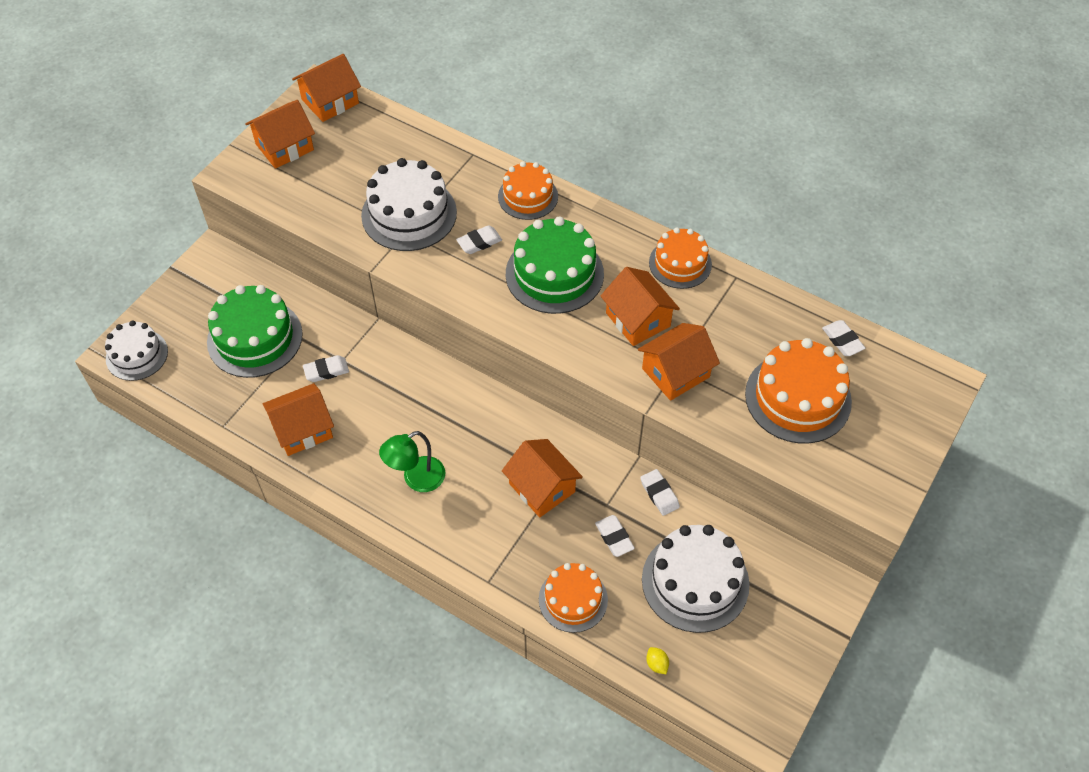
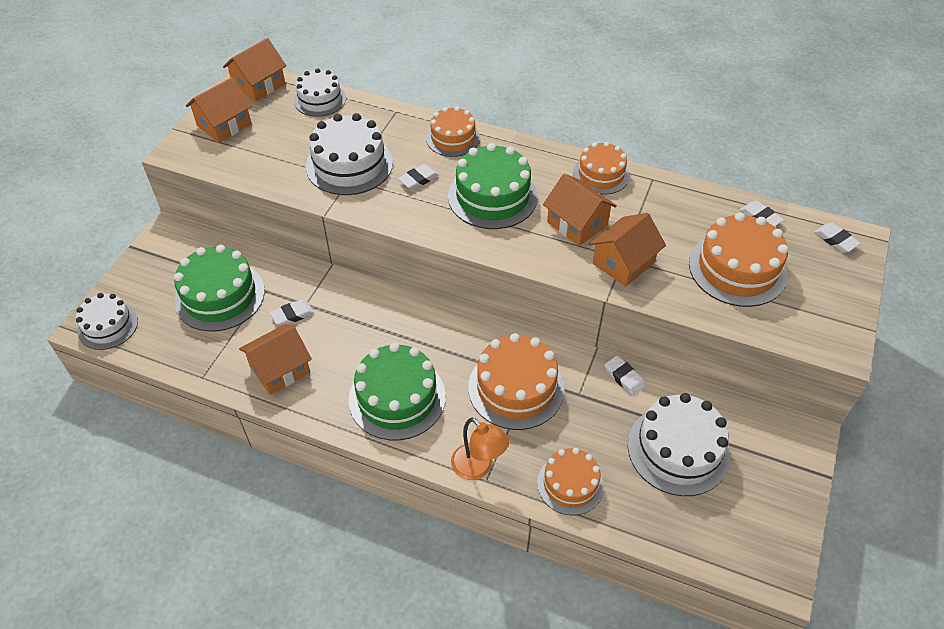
camera: 10 degrees left, 5 degrees down
(393, 128) = (320, 99): none -> white cake
(416, 479) = (397, 398): green lamp -> green cake
(483, 567) = (478, 468): none -> orange lamp
(542, 488) = (516, 388): orange house -> orange cake
(614, 537) = (593, 422): white eraser -> white eraser (835, 240)
(656, 664) = (664, 531): yellow lemon -> none

